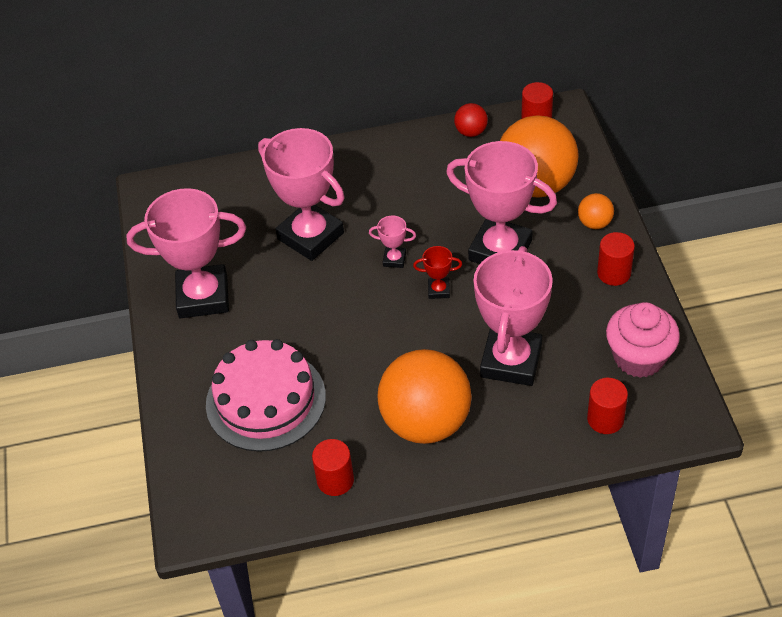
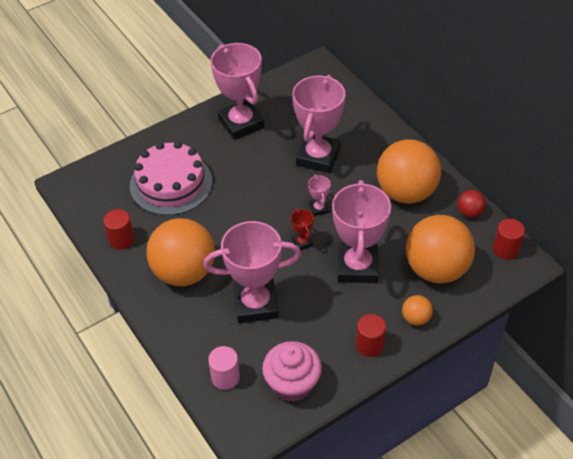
camera: 65 degrees right, 0 degrees up
(413, 174) = (406, 192): none -> orange ball
(605, 419) = (225, 377): red cylinder -> pink cylinder

